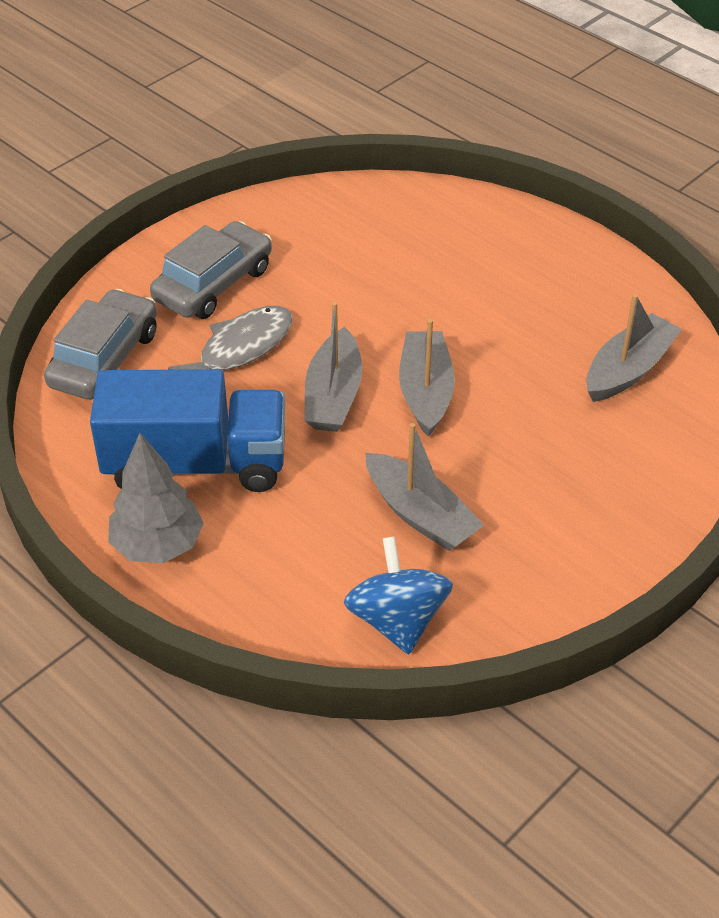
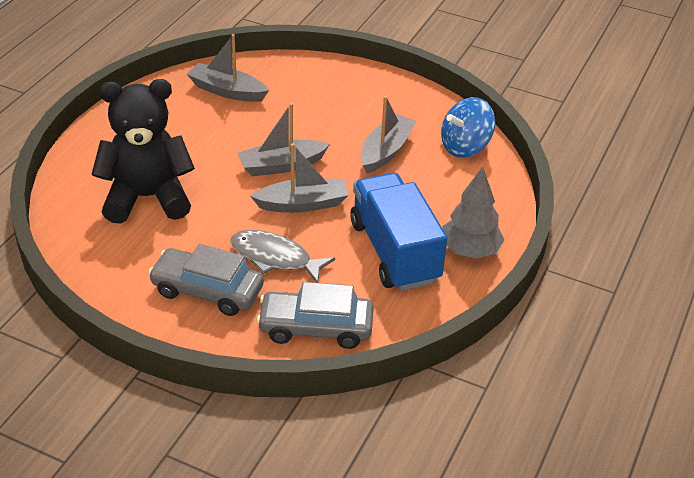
camera: 110 degrees left, 5 degrees down
(404, 260) = (147, 198): none -> black teddy bear

